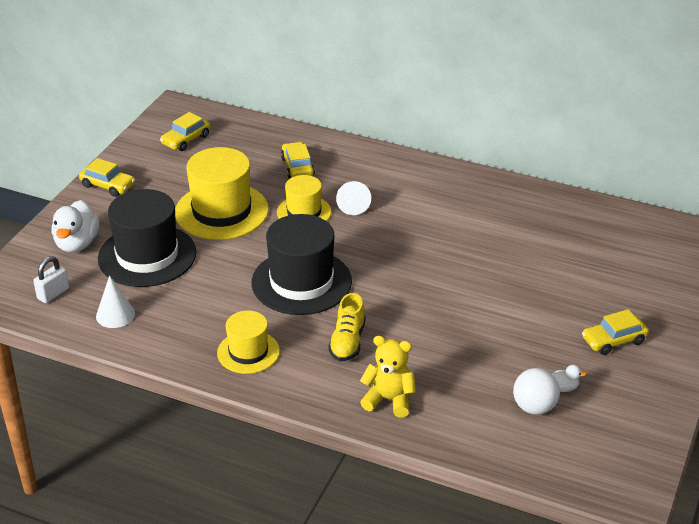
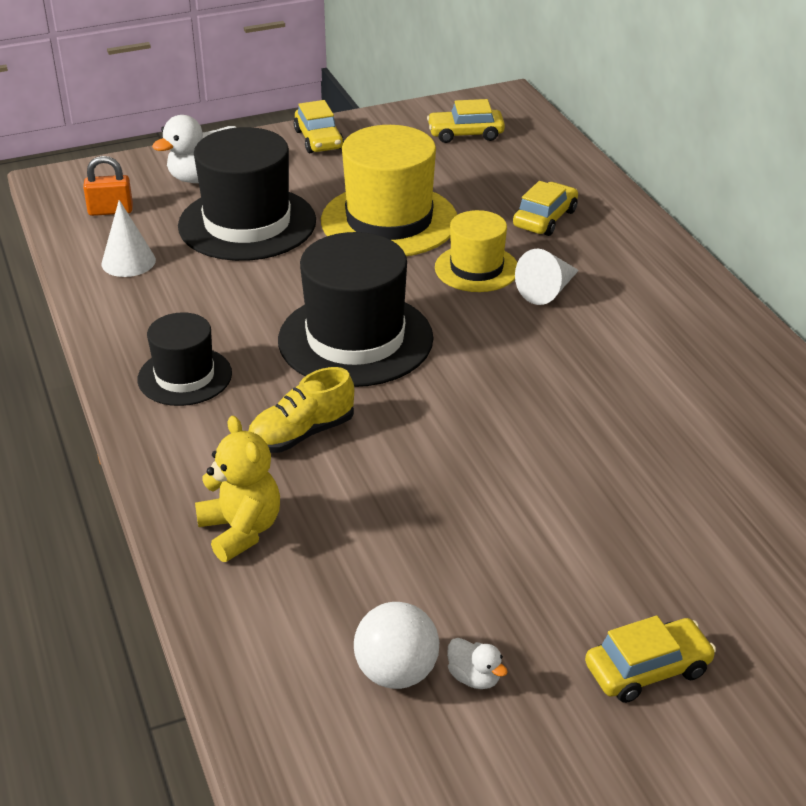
camera: 45 degrees right, 0 degrees up
(53, 293) = (110, 211): white padlock -> orange padlock
(248, 352) = (185, 376): yellow hat -> black hat
(614, 340) = (647, 669): yellow car -> yellow car turned 135 degrees clockwise

